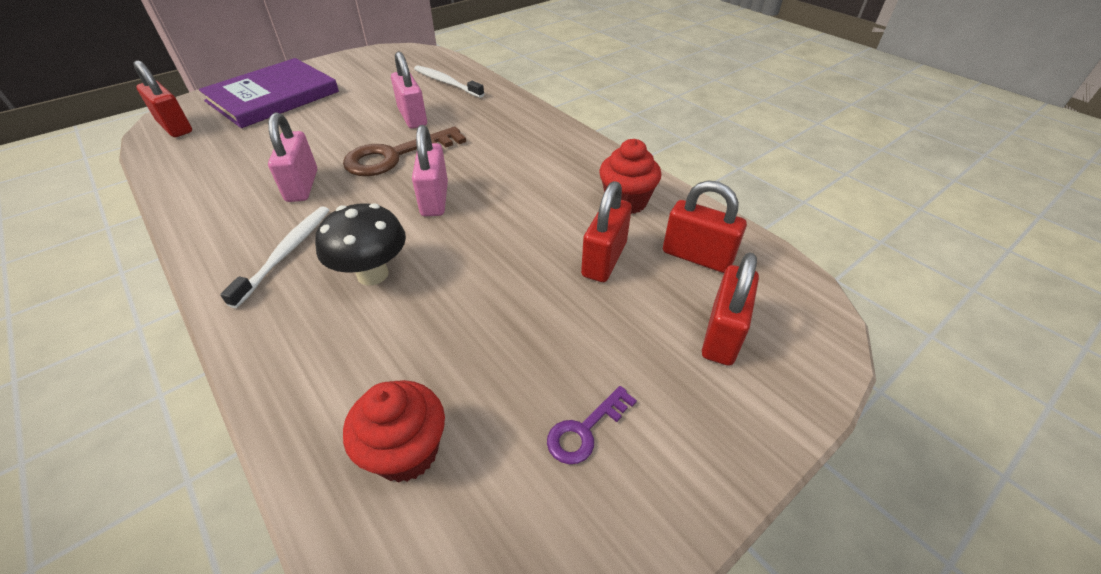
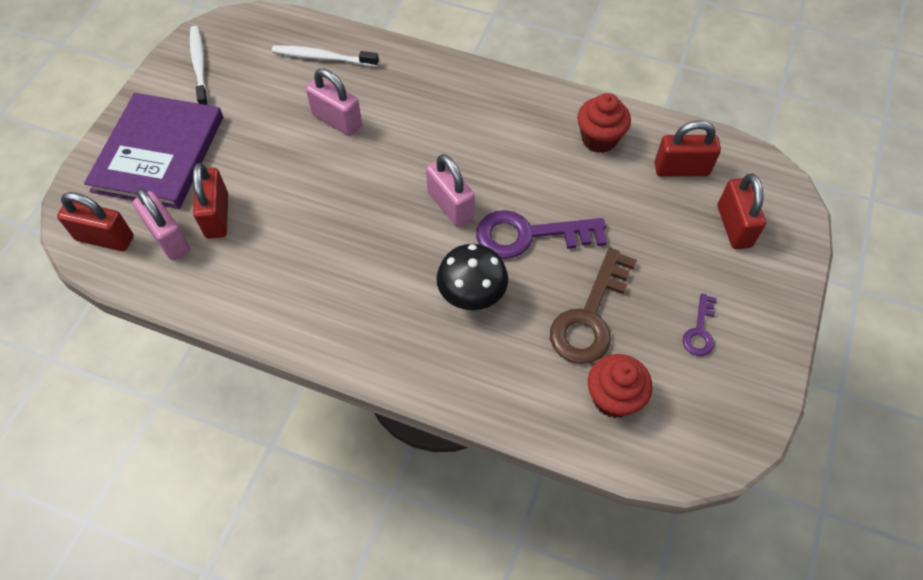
camera: 30 degrees left, 15 degrees up
(286, 253) = (386, 312): white toothbrush -> white toothbrush (199, 66)
(302, 186) = (322, 245): pink padlock -> pink padlock (169, 238)
(396, 156) = (370, 174): brown key -> brown key (590, 316)
(481, 249) = (530, 235): none -> purple key
(604, 259) = (622, 202): red padlock -> red padlock (217, 216)

